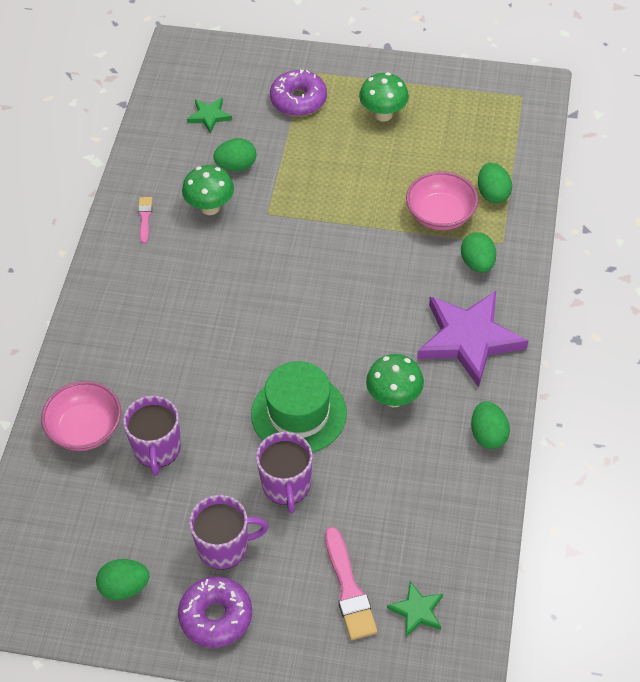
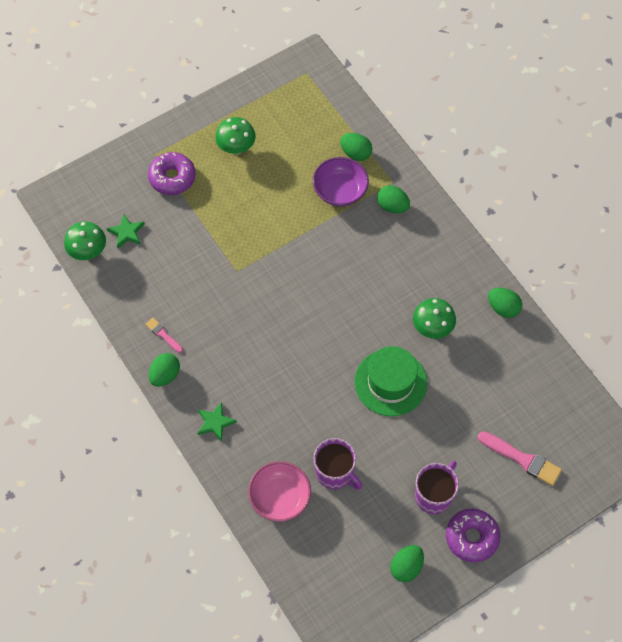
camera: 45 degrees left, 10 degrees up
(210, 207) = (197, 295): green mushroom -> green mushroom (88, 252)
(236, 166) = (182, 254): green egg -> green egg (165, 375)
(286, 485) = (429, 430): purple mug -> none
(417, 611) = (567, 440): green star -> green star (215, 422)
(440, 215) = (340, 191): pink bowl -> purple bowl
(469, 339) = (436, 258): purple star -> none

